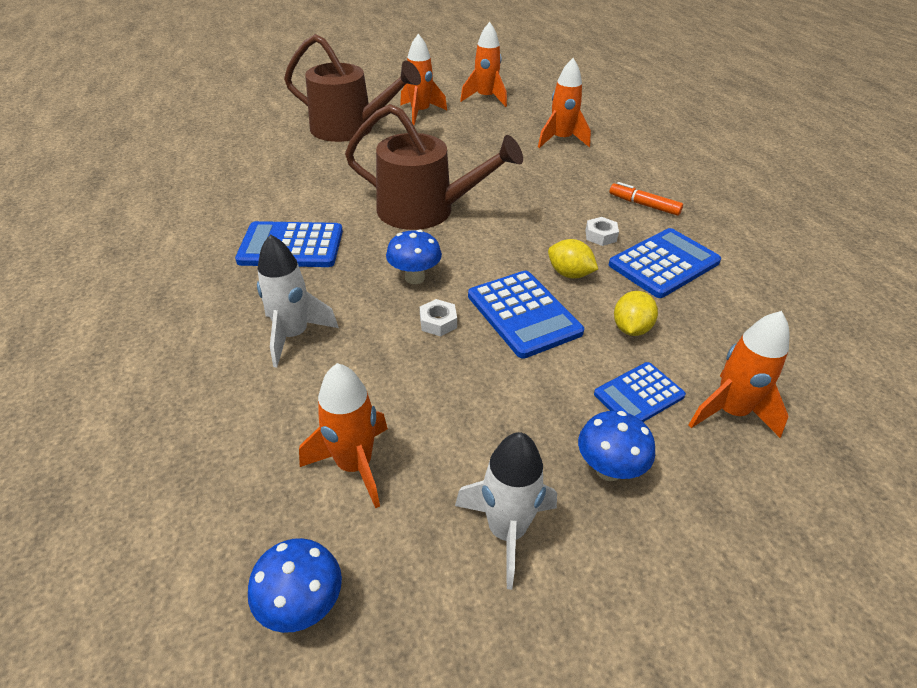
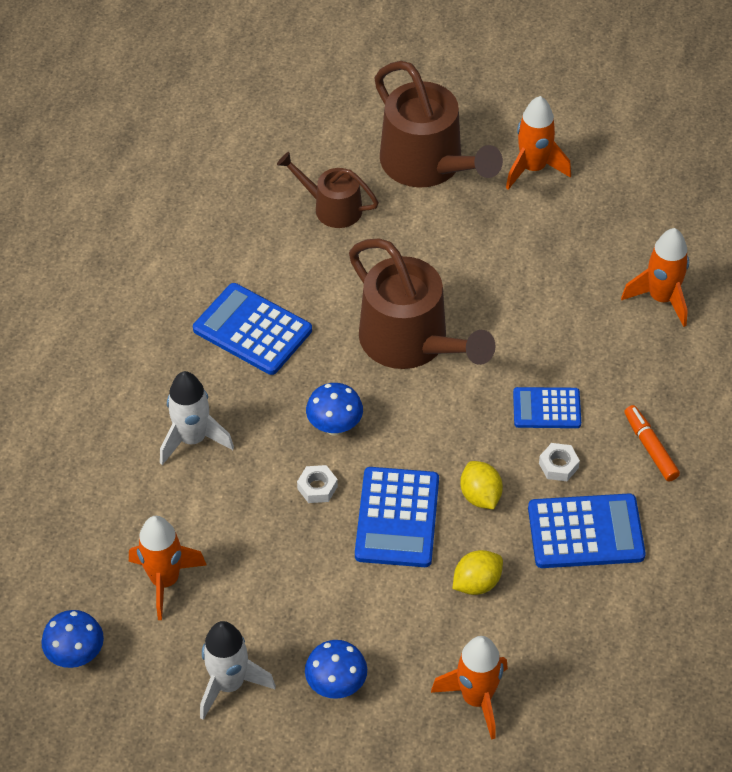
camera: 35 degrees right, 10 degrees up
(299, 165) = (332, 207): none -> brown watering can
(485, 98) = (640, 173): orange rocket -> none
(638, 395) = (419, 644): blue calculator -> blue calculator (546, 408)

